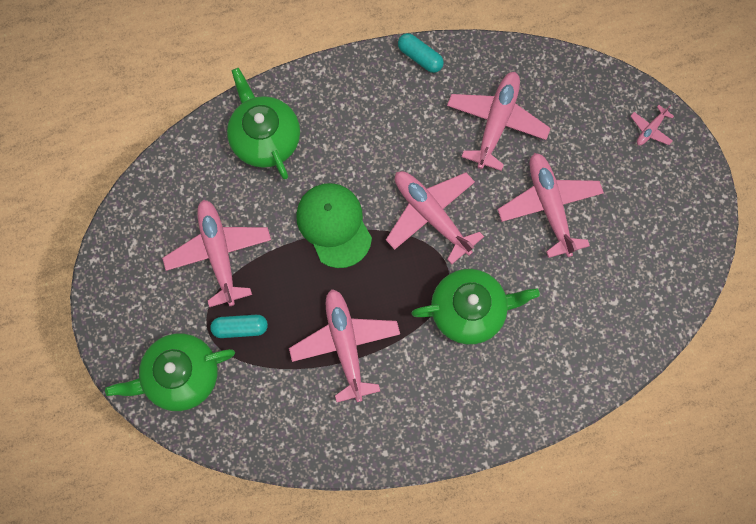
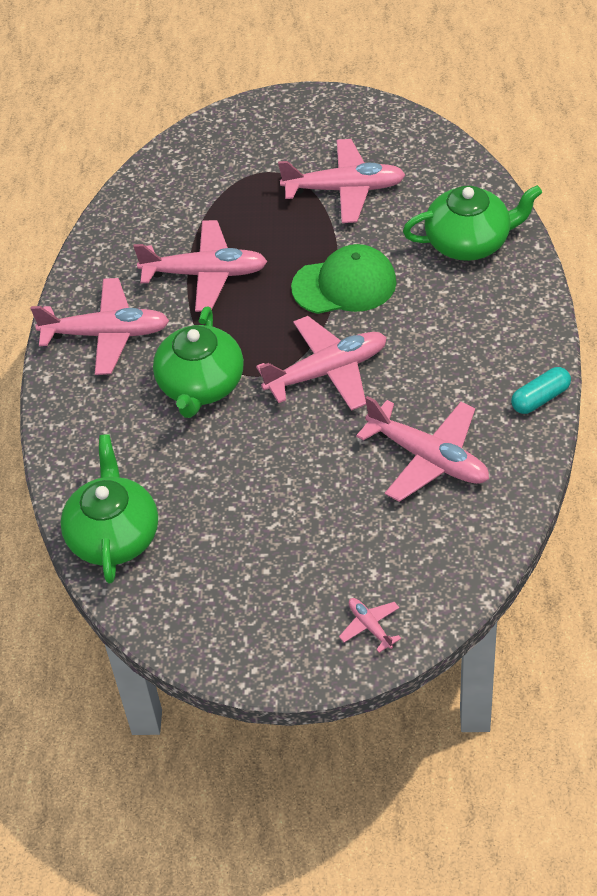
camera: 110 degrees right, 25 degrees down
(181, 375) = (226, 148): green teapot -> green teapot (114, 535)
(240, 328) = (257, 196): turquoise capsule -> none
(549, 206) = (299, 488): pink plane -> pink plane (106, 334)

